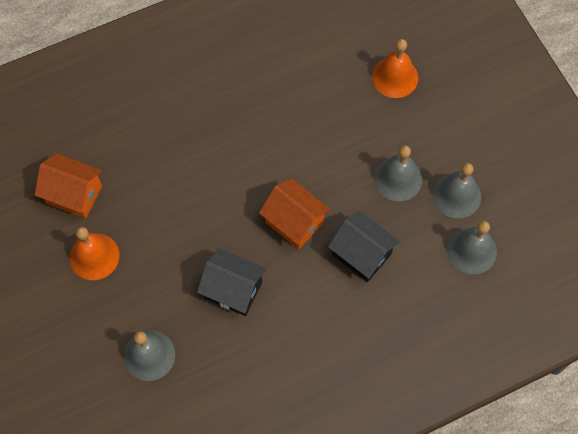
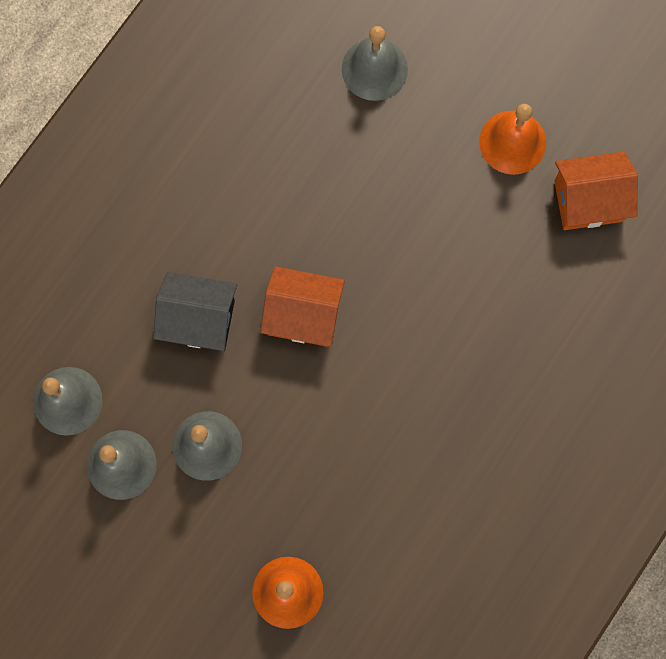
camera: 150 degrees right, 10 degrees up
(233, 290) = (326, 193): black house -> none

